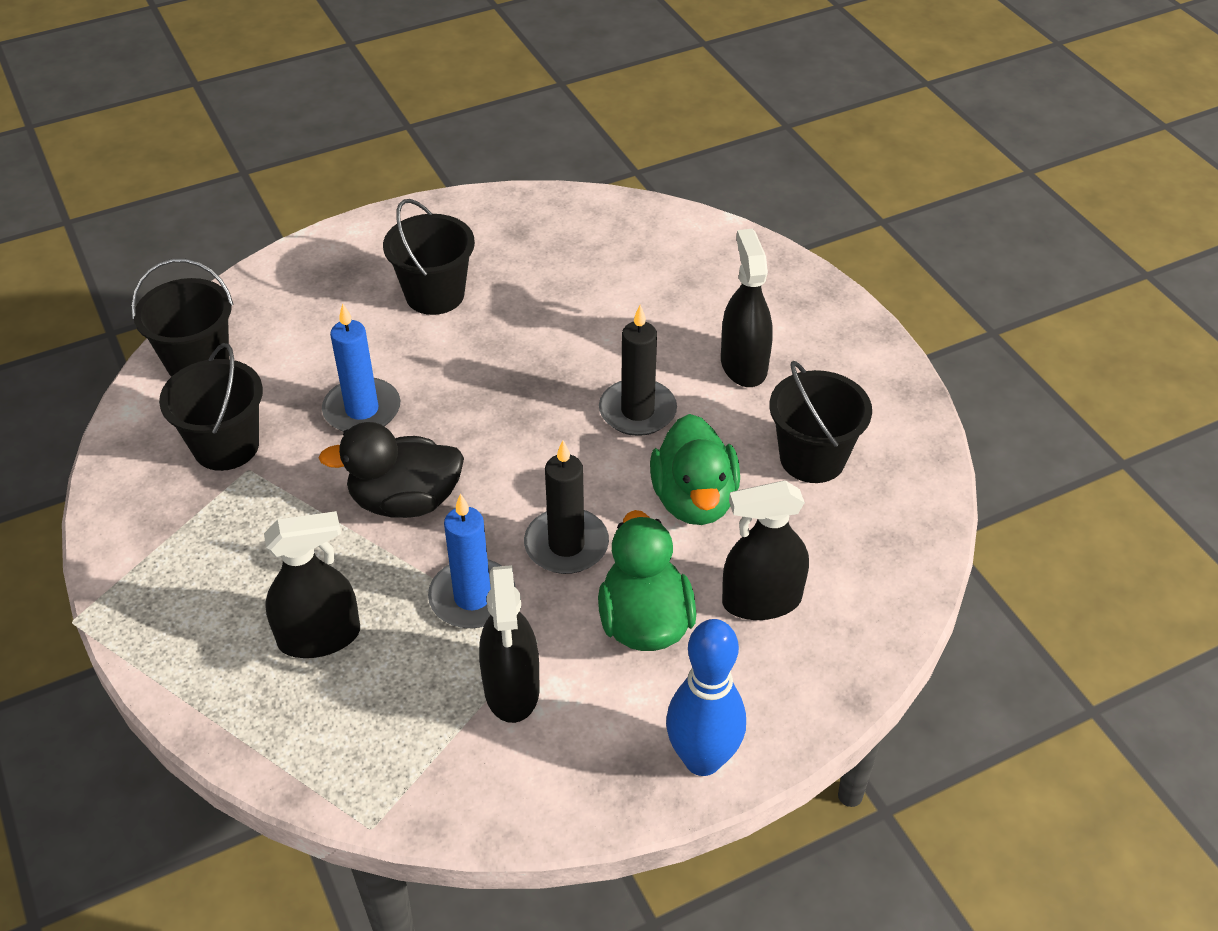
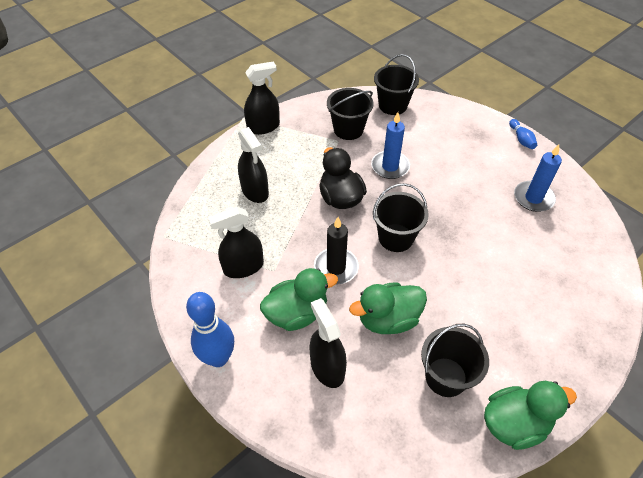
camera: 75 degrees right, 5 degrees up
(388, 225) = (521, 139): none -> blue bowling pin
(435, 295) = (481, 171): black bucket -> black bucket (396, 238)
(472, 597) = (291, 238): blue candle -> blue candle (533, 198)
(637, 411) = (442, 278): black candle -> none
(743, 365) = (506, 324): black spray bottle -> black spray bottle (263, 127)
(897, 407) = (514, 423): none -> green duck

